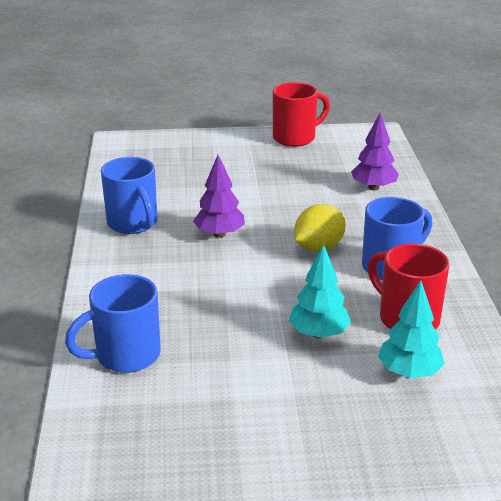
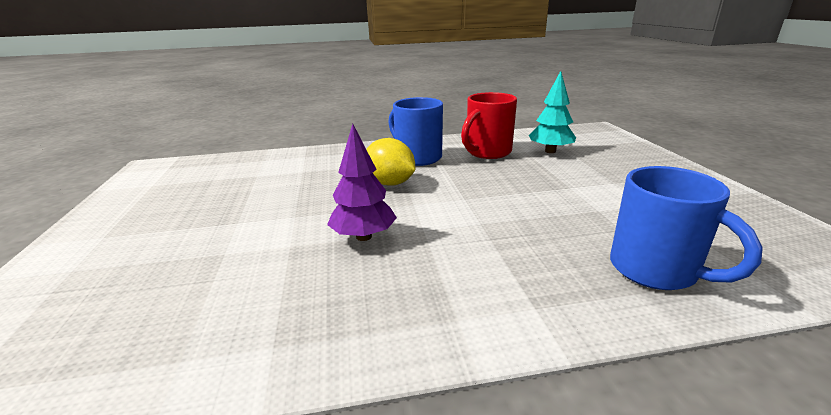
camera: 95 degrees left, 5 degrees down
(133, 224) = (327, 319): blue mug -> none
(295, 138) = (116, 207): red mug -> none
(319, 333) = (528, 177): turquoise tree -> none
(373, 187) = (276, 165): purple tree -> none

